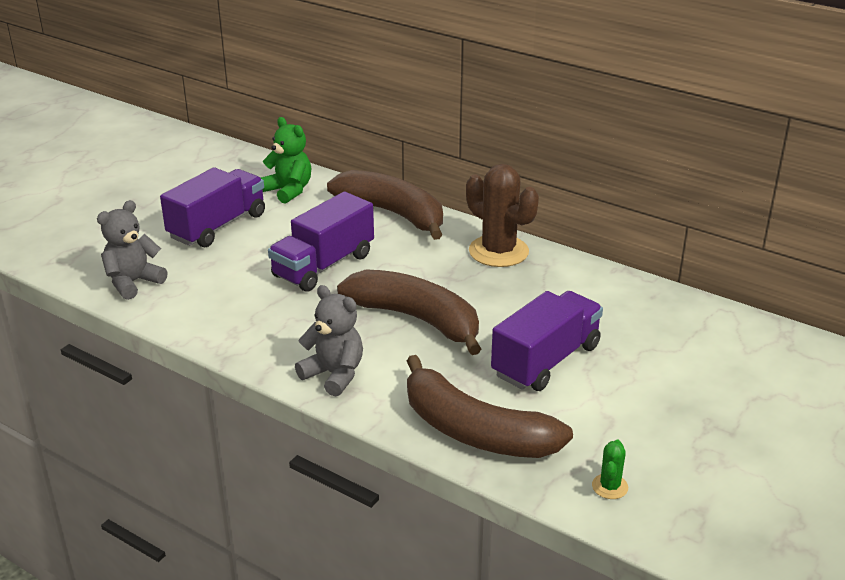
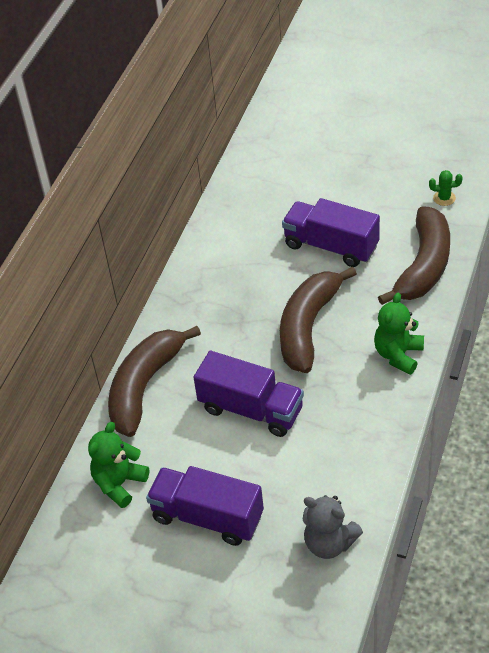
camera: 100 degrees left, 15 degrees up
(334, 374) = (398, 355): grey teddy bear -> green teddy bear
(498, 251) = (190, 300): brown cactus -> none

